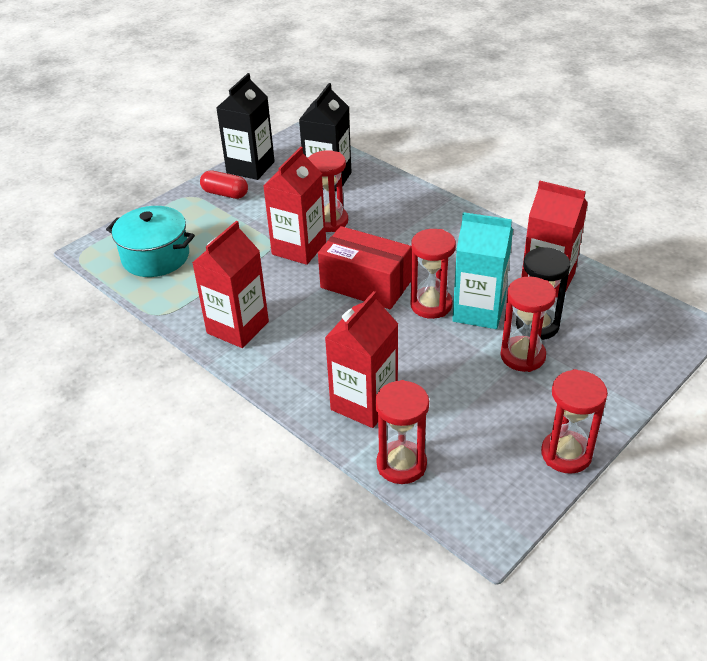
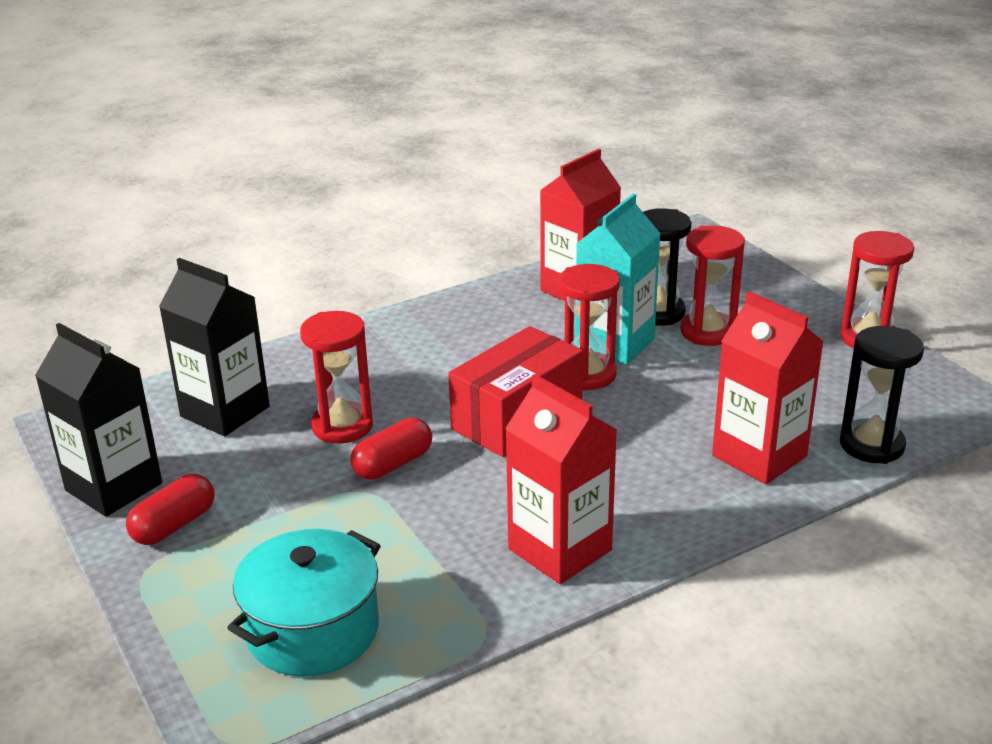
camera: 75 degrees left, 10 degrees down
(299, 248) = (393, 464): red carton -> red capsule
(401, 464) = (871, 445): red hourglass -> black hourglass

